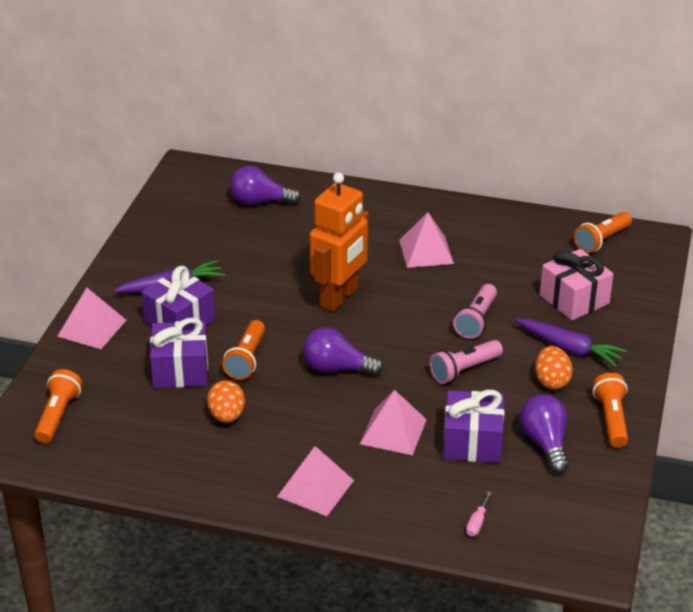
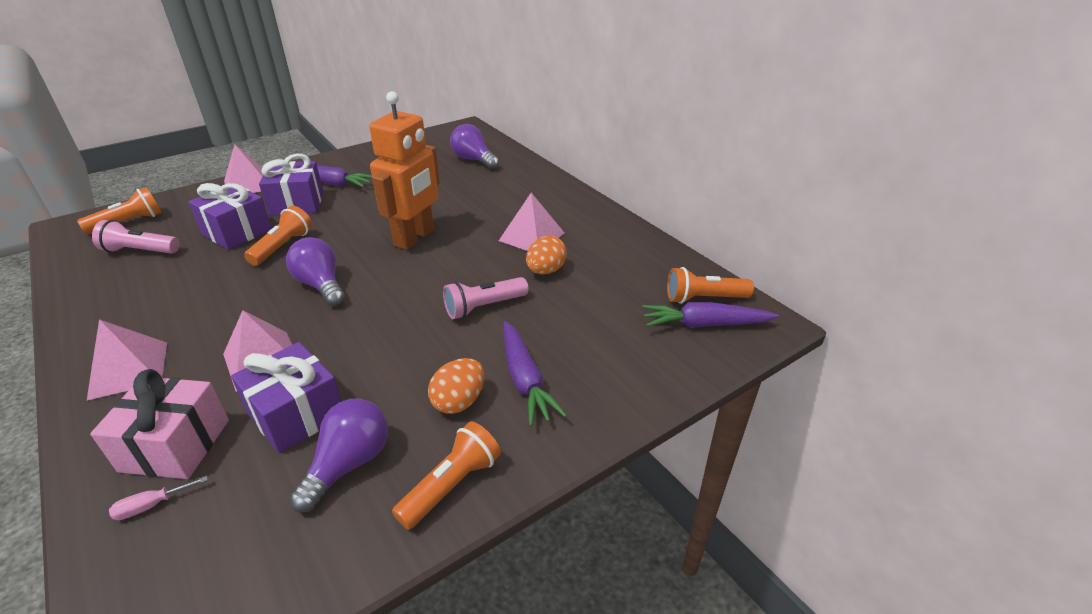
camera: 40 degrees right, 0 degrees up
(227, 416) = (197, 277): orange egg -> orange egg (545, 271)
(246, 359) = (283, 246): orange flashlight -> orange flashlight turned 150 degrees clockwise
(339, 298) = (415, 238): orange robot -> orange robot turned 45 degrees counterclockwise
(464, 370) = (404, 343): pink flashlight -> pink flashlight (140, 251)
(574, 299) = (599, 336): pink gift -> pink gift (175, 445)
(623, 258) = (704, 324): none -> purple carrot

